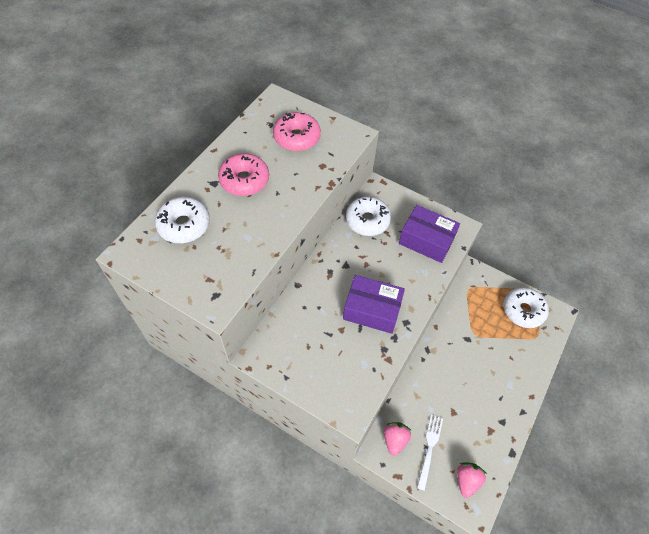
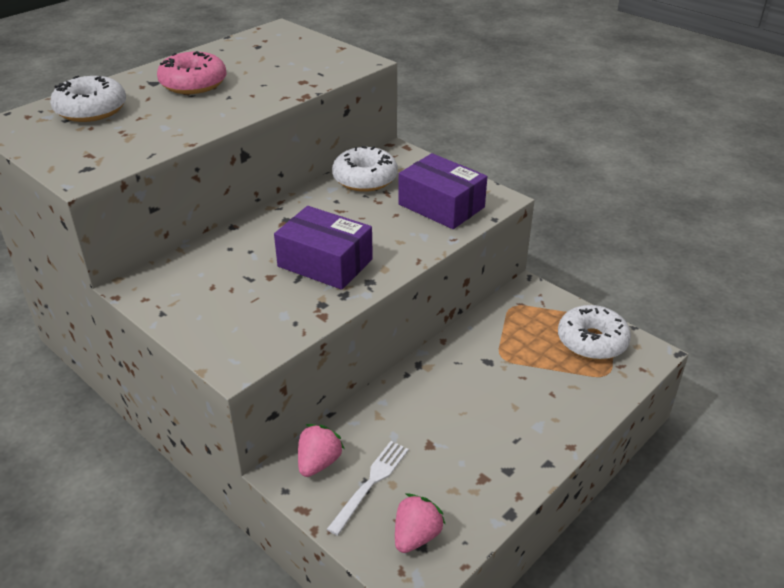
camera: 15 degrees right, 20 degrees down
(297, 137) = (284, 58): pink donut -> none

